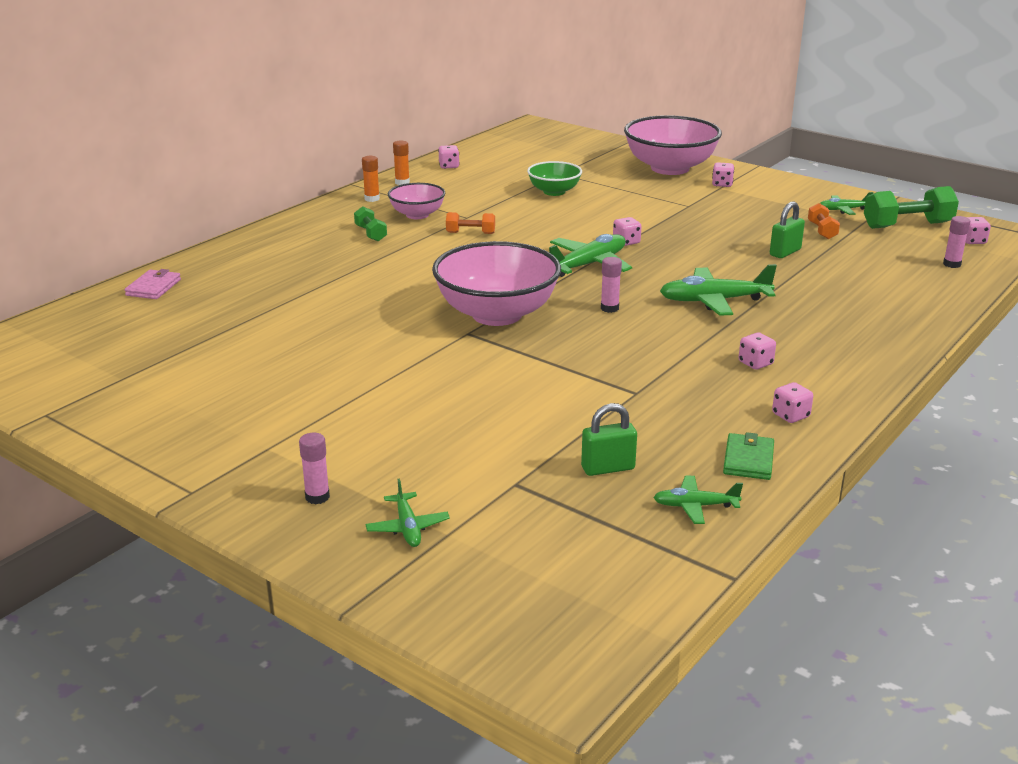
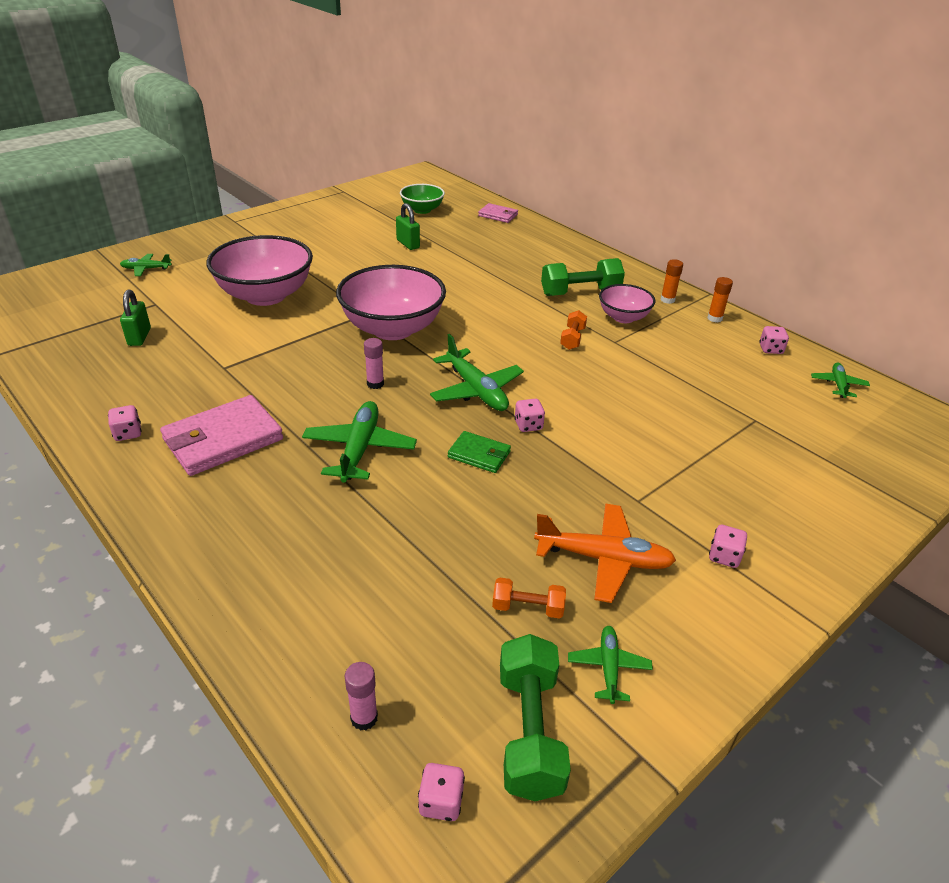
camera: 100 degrees right, 10 degrees up
(317, 497) = (199, 249): pink glue stick -> none
(371, 233) = (580, 292): green dumbbell -> green dumbbell, size x1.80
(554, 192) = (689, 404): green bowl -> green bowl (422, 210)
(670, 168) = (790, 520): pink bowl -> pink bowl (265, 295)
(695, 506) = (66, 360): green plane -> green plane (838, 385)
(748, 460) = (92, 395): green wallet -> green wallet (479, 454)
(755, 363) = (223, 440): pink dice -> pink wallet
(757, 213) = (604, 559): none -> orange plane
(785, 252) = (464, 543): green padlock -> green padlock (408, 244)

